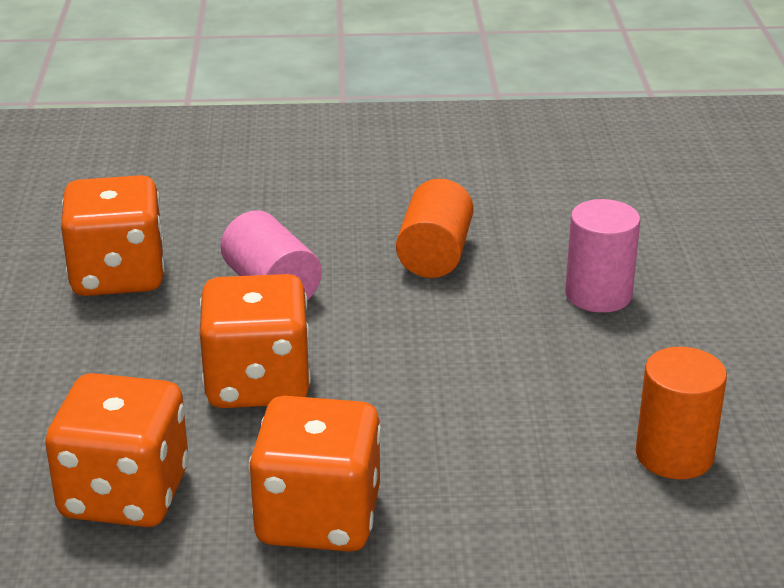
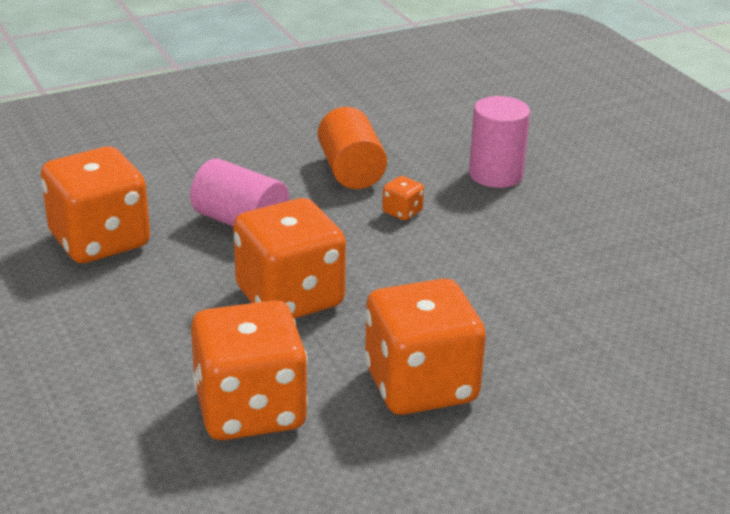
camera: 25 degrees left, 0 degrees up
(454, 315) = (402, 212): none -> orange dice
(674, 455) = (637, 274): orange cylinder -> none

